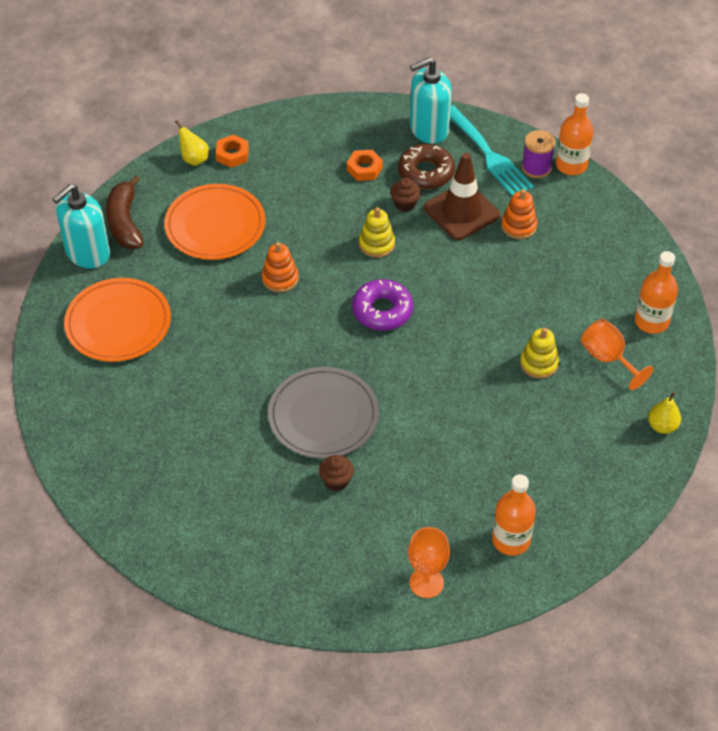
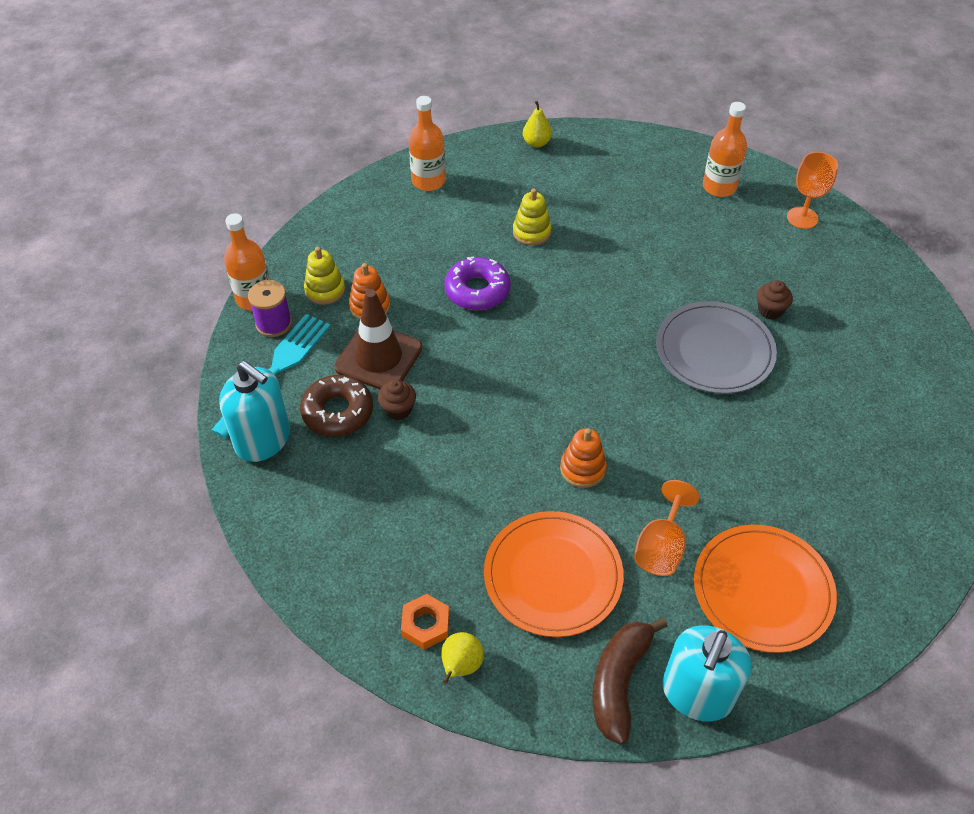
camera: 120 degrees left, 0 degrees up
(87, 253) = (697, 693): turquoise soap dispenser -> turquoise soap dispenser turned 105 degrees clockwise
(125, 222) = (619, 682): brown banana -> brown banana turned 150 degrees clockwise
(364, 169) = (366, 471): orange nut -> none
(376, 244) = (473, 407): yellow stacking toy -> yellow stacking toy (325, 290)
(382, 310) = (558, 363): purple donut -> purple donut (477, 290)
(608, 358) = (491, 193): orange goblet -> orange goblet (661, 547)

